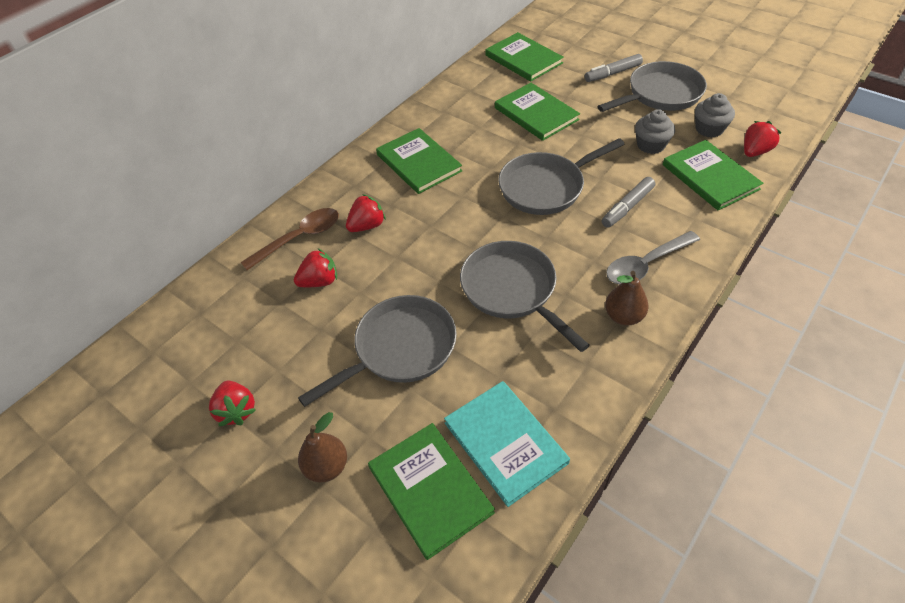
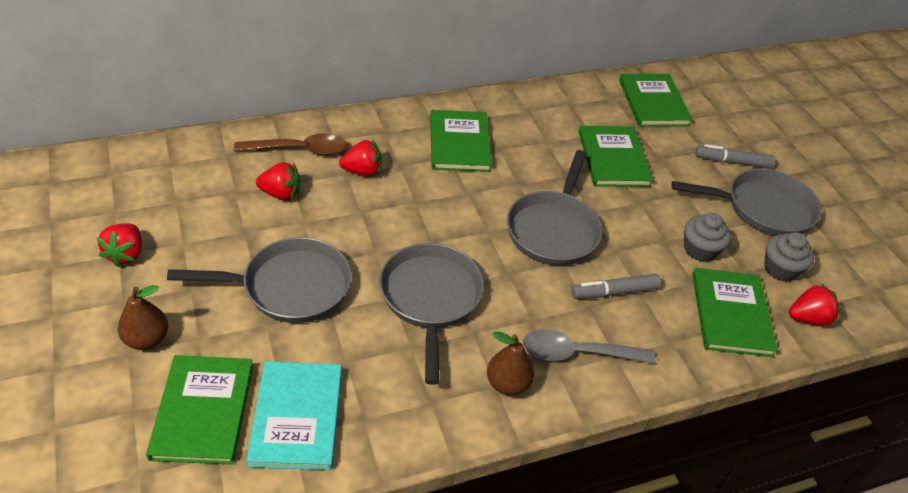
camera: 25 degrees right, 5 degrees down
(546, 187) = (554, 229): grey pan -> grey pan turned 75 degrees counterclockwise

